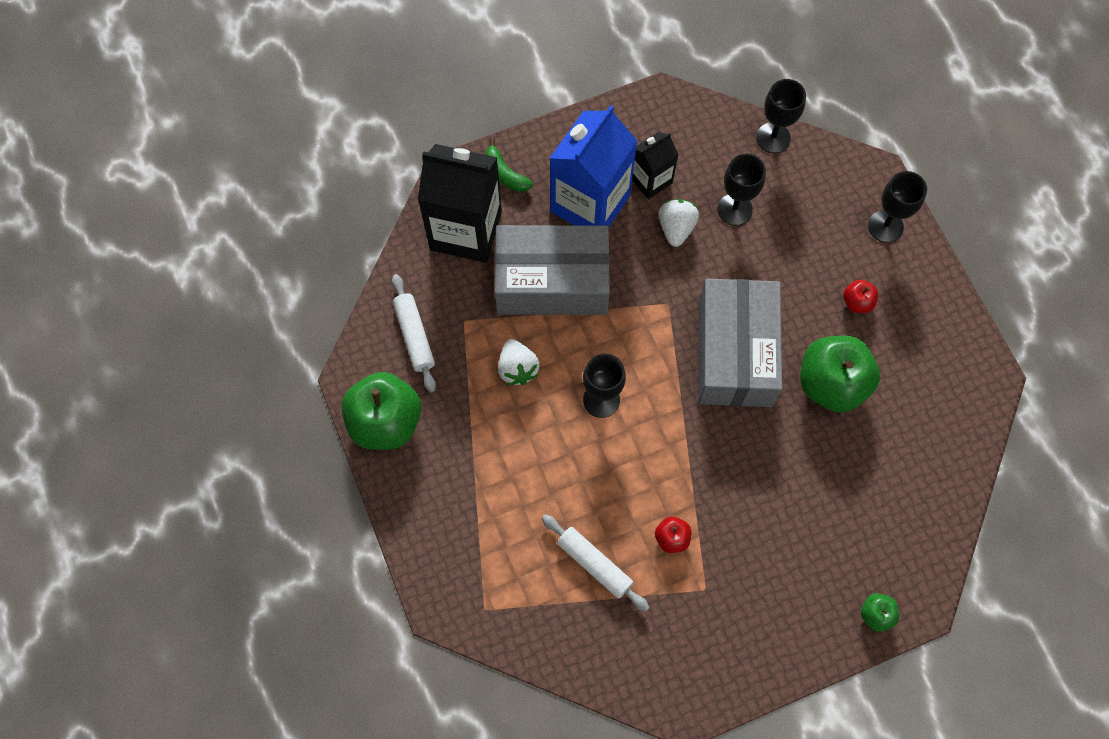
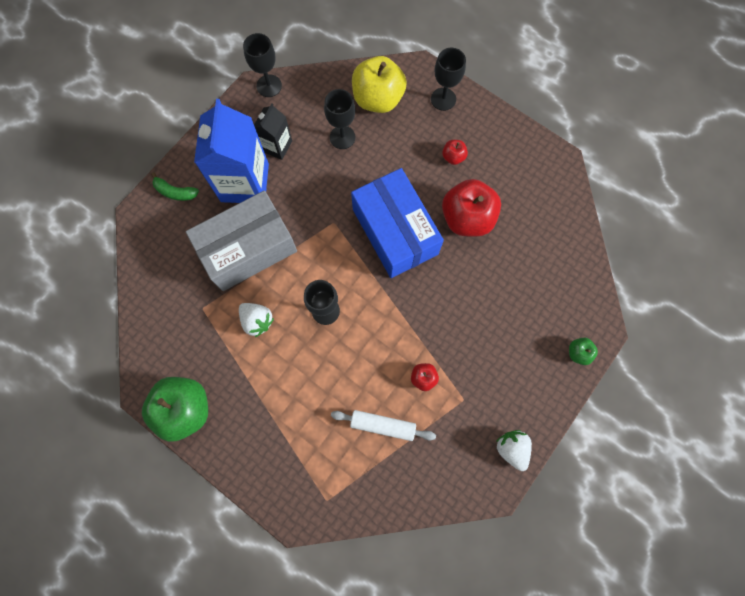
camera: 30 degrees left, 5 degrees up
(414, 336) = (173, 338): white rolling pin -> none
(466, 230) = (169, 245): black carton -> none
(676, 228) = (311, 169): white strawberry -> white strawberry (511, 448)
(735, 353) = (395, 231): grey box -> blue box
(773, 138) = (341, 78): black goblet -> black goblet (269, 86)
(804, 185) = (378, 99): none -> yellow apple
(831, 383) = (467, 218): green apple -> red apple

